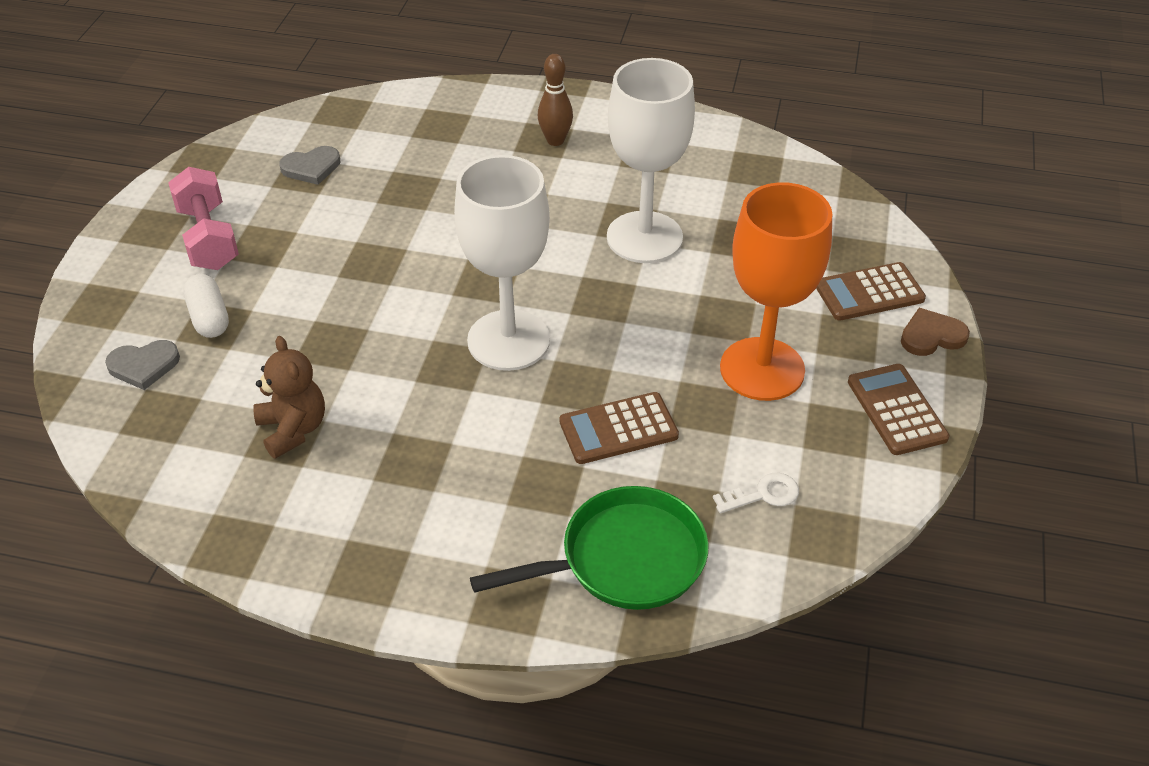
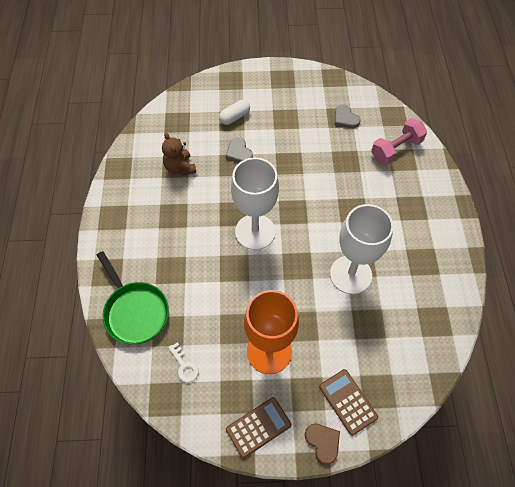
camera: 75 degrees right, 15 degrees up
(144, 366) = (201, 106): grey heart -> grey heart (239, 152)
(208, 238) = (282, 99): pink dumbbell -> pink dumbbell (396, 149)
(293, 429) = (180, 168): brown teddy bear -> brown teddy bear turned 105 degrees clockwise
(555, 140) = (413, 213): brown bowling pin -> none
(618, 429) = (211, 292): brown calculator -> none

